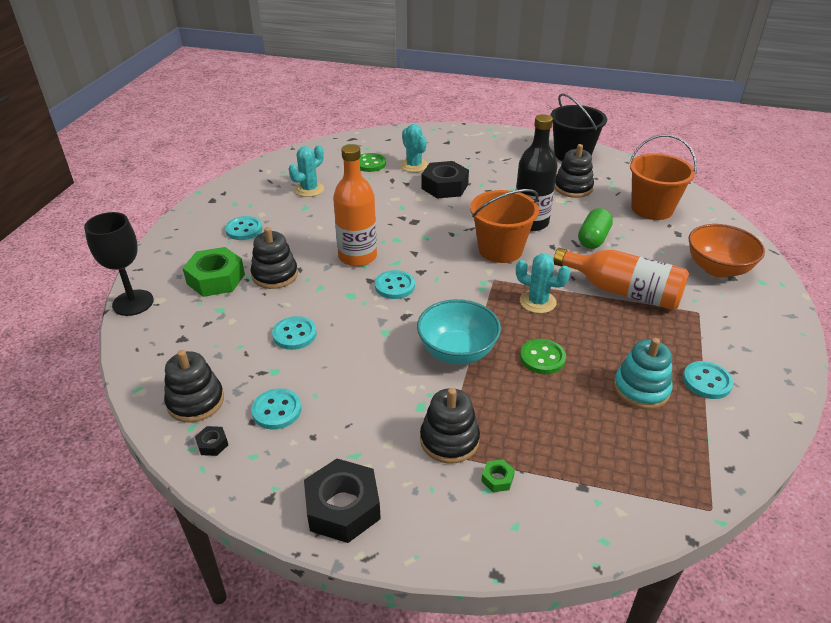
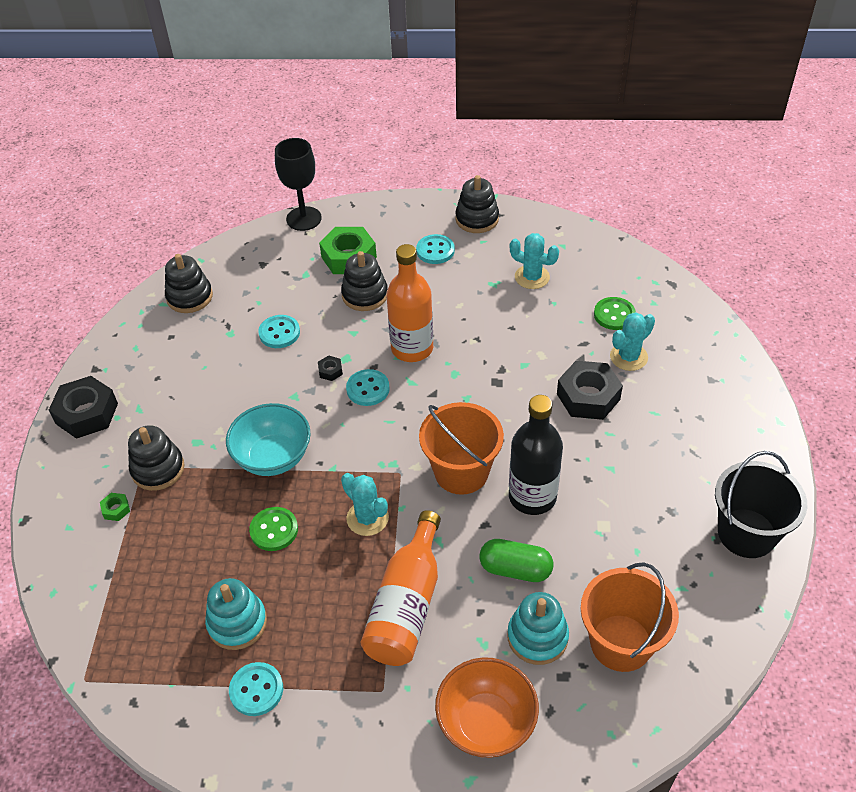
camera: 80 degrees right, 10 degrees up
(212, 444) = (146, 321): black nut -> black nut (330, 371)
(277, 410) = (184, 348): turquoise button -> none
(537, 302) = (367, 518): turquoise cactus -> turquoise cactus turned 60 degrees counterclockwise
(573, 188) = (642, 539): black stacking toy -> black stacking toy (477, 219)
(649, 238) = (537, 637): none -> turquoise stacking toy

